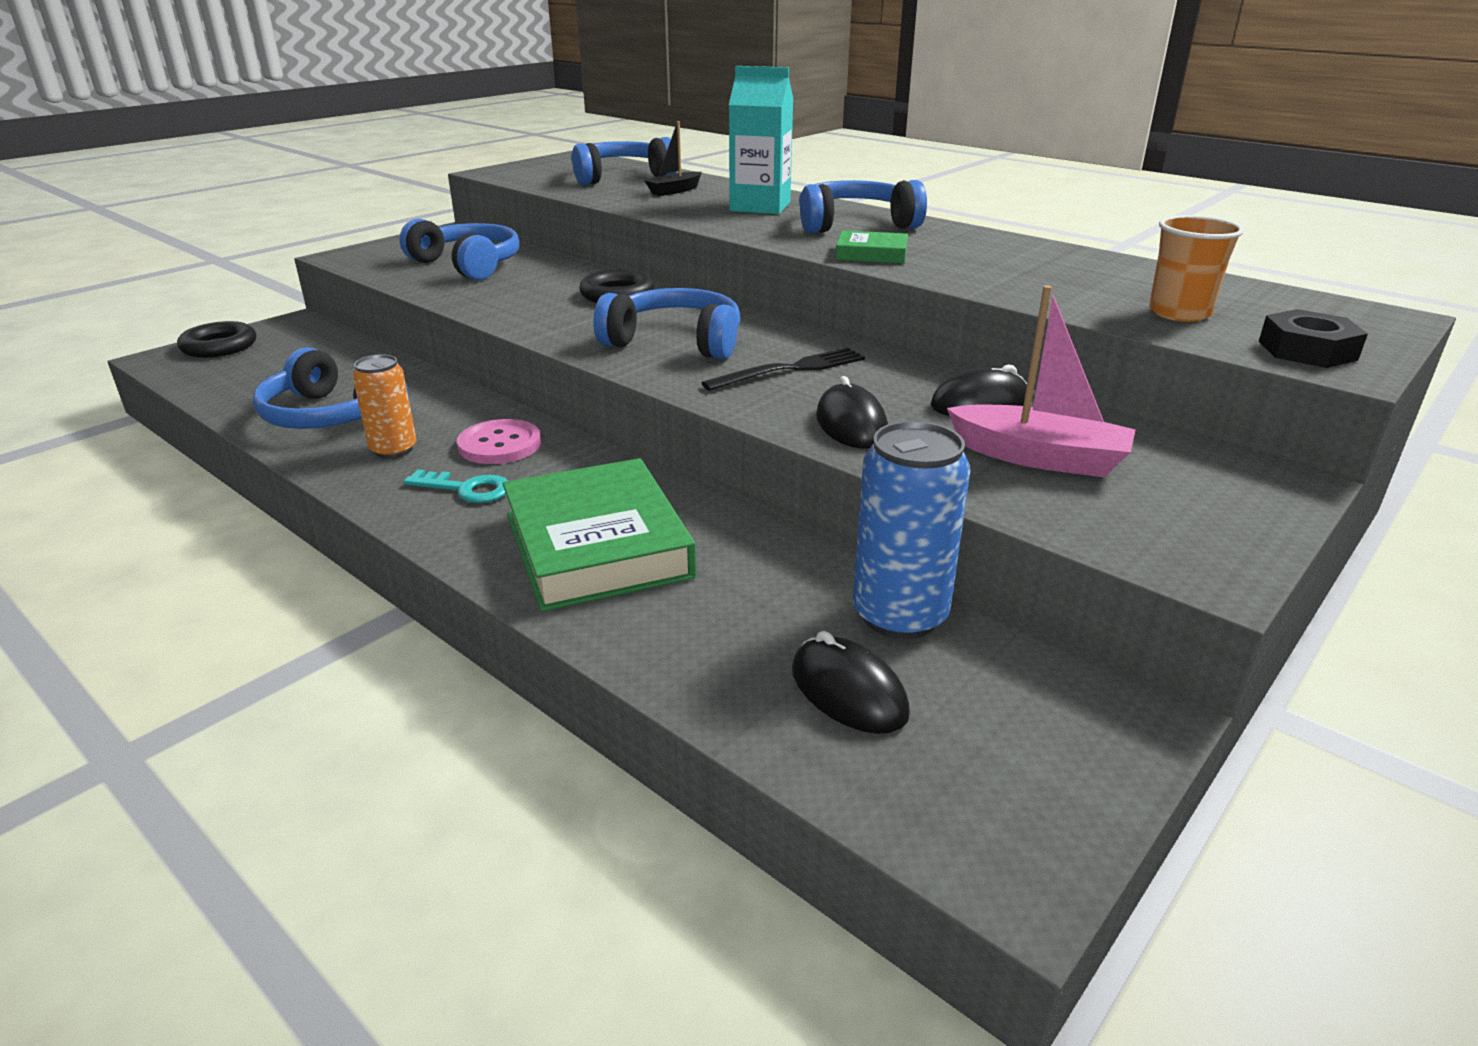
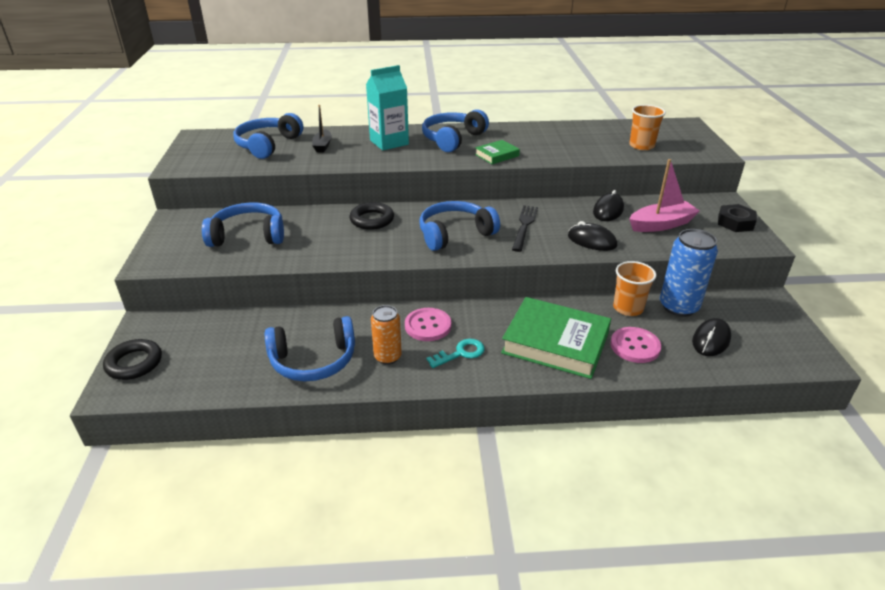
camera: 45 degrees left, 5 degrees up
(697, 617) = (635, 346): none -> pink button
(803, 568) = (628, 308): none -> orange cup
(848, 692) = (711, 340): black mouse -> black mouse turned 60 degrees counterclockwise
(1307, 350) = (697, 149): black nut -> black nut (735, 222)

